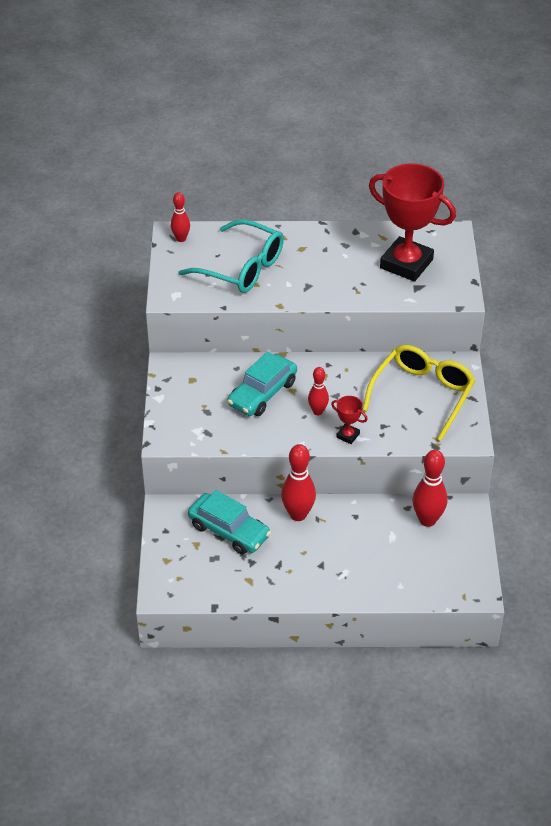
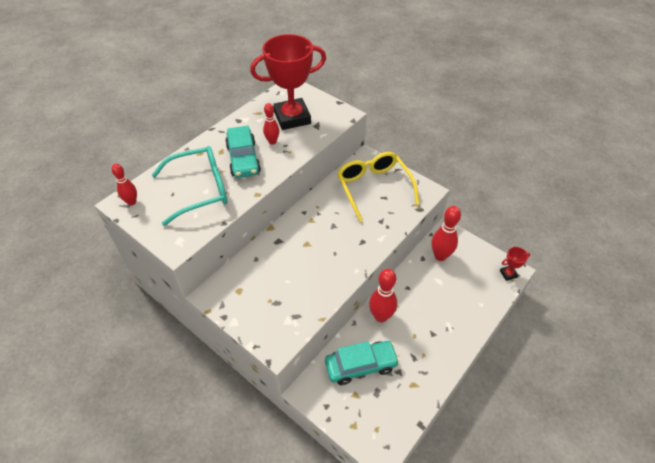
camera: 50 degrees left, 5 degrees up
(262, 393) = (293, 261): turquoise car -> turquoise car (243, 159)
(318, 411) = (338, 243): red bowling pin -> red bowling pin (272, 142)
(348, 435) = (373, 243): red trophy -> red trophy (508, 274)

